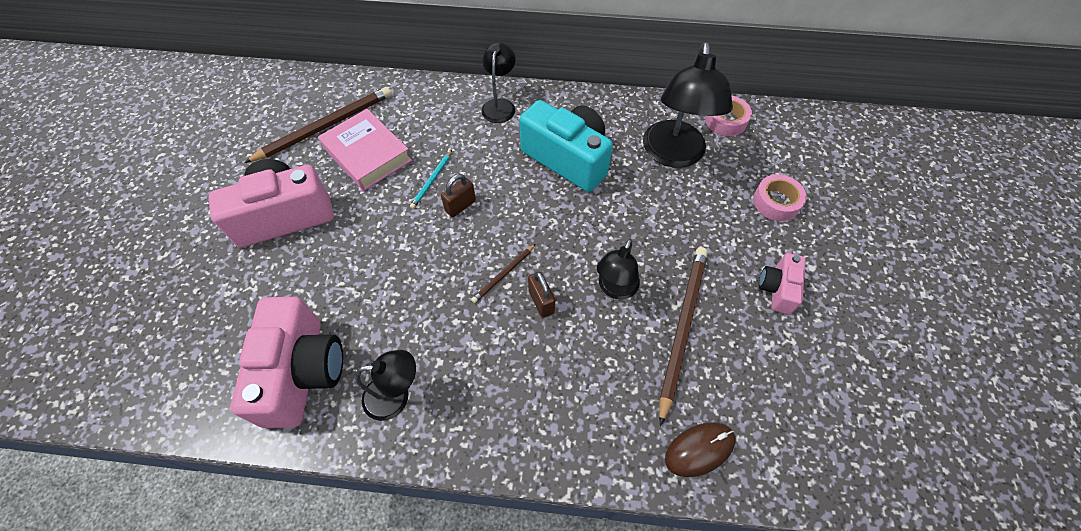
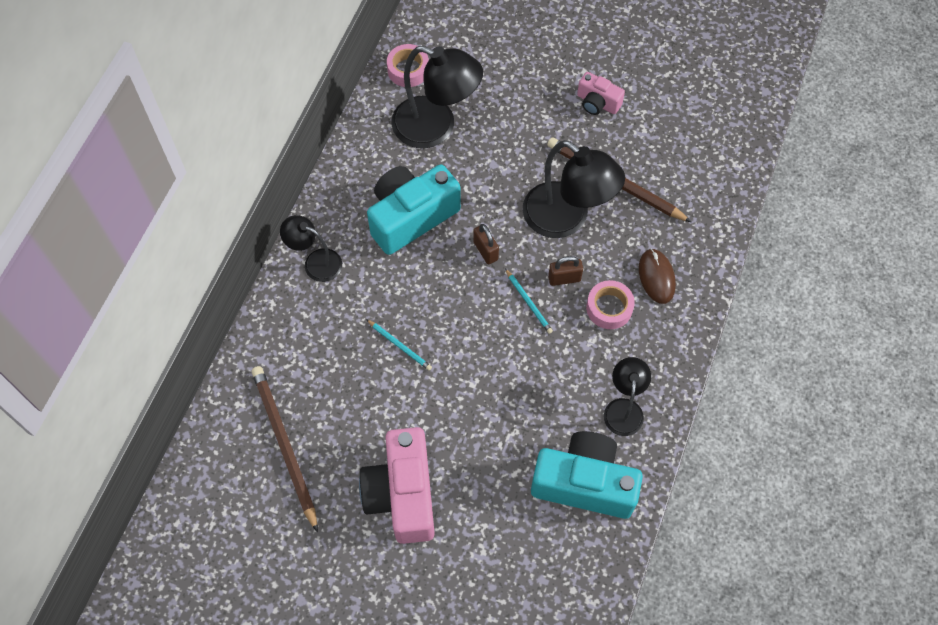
camera: 75 degrees left, 5 degrees up
(303, 372) = (584, 483): pink camera -> turquoise camera
(367, 154) = (343, 404): pink book -> none
(460, 206) = (440, 325): brown padlock -> brown padlock (485, 251)
(503, 274) = (529, 302): brown pencil -> turquoise pencil
(615, 289) = (566, 219): black lamp -> black lamp, size x1.77
(699, 449) = (712, 204): brown mouse -> brown mouse (656, 277)
(776, 202) = (514, 69): pink tape -> pink tape (609, 308)

